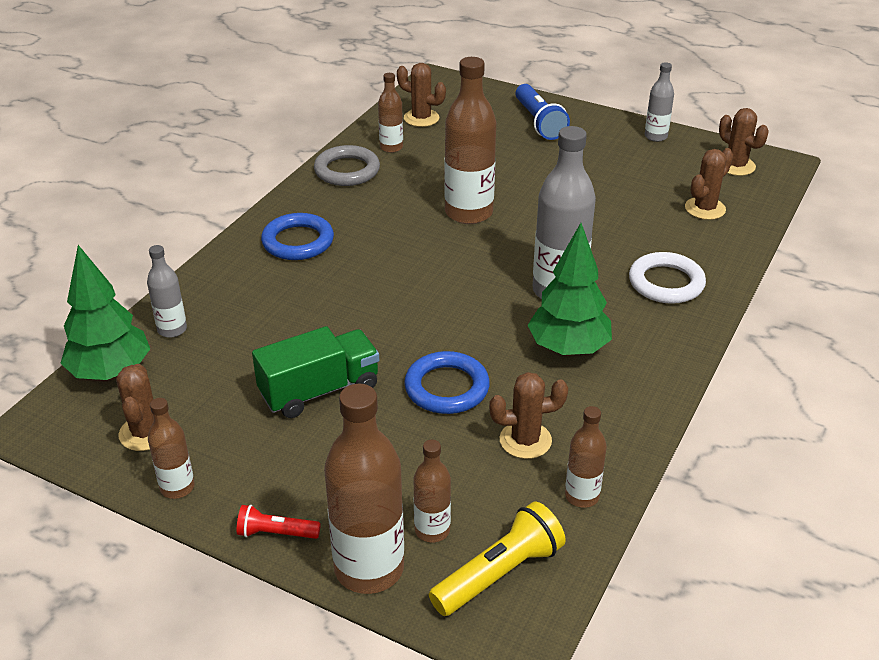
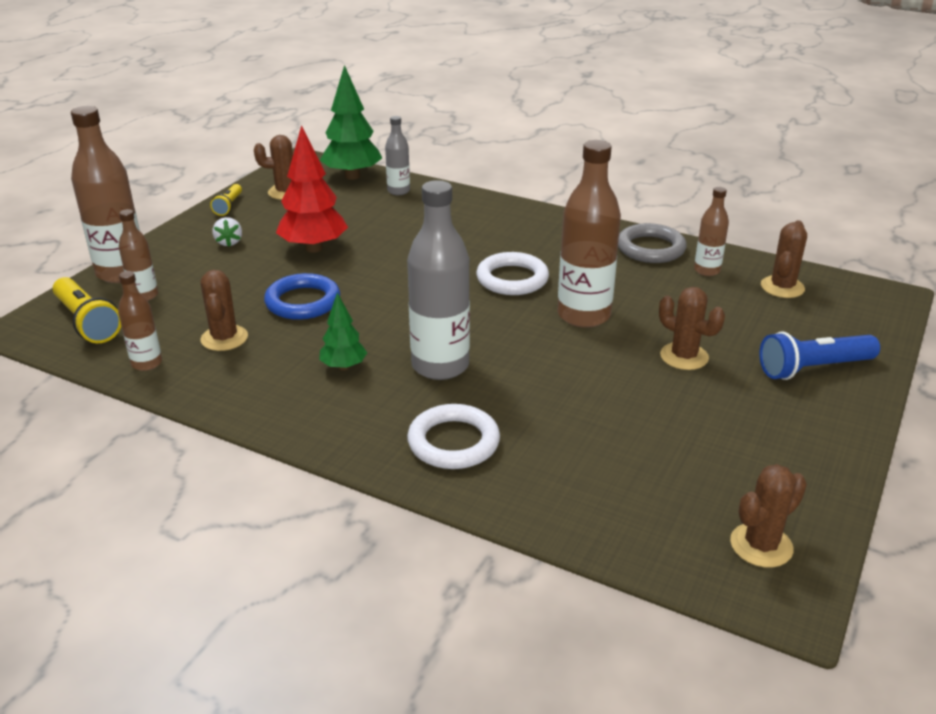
camera: 90 degrees right, 5 degrees down
(177, 487) = (229, 206): brown bottle -> yellow flashlight
(276, 533) = (171, 240): red flashlight -> none
(293, 470) = (229, 242): none -> white strawberry
(298, 241) = (520, 230): blue ring -> none
(319, 390) = (314, 248): green truck -> red tree
(401, 249) = (512, 279): none -> white ring
(568, 349) = (343, 367): green tree -> green tree, size x0.56
(655, 136) = (820, 469): grey bottle -> none
(705, 209) = (627, 495): brown cactus -> brown cactus (684, 356)

